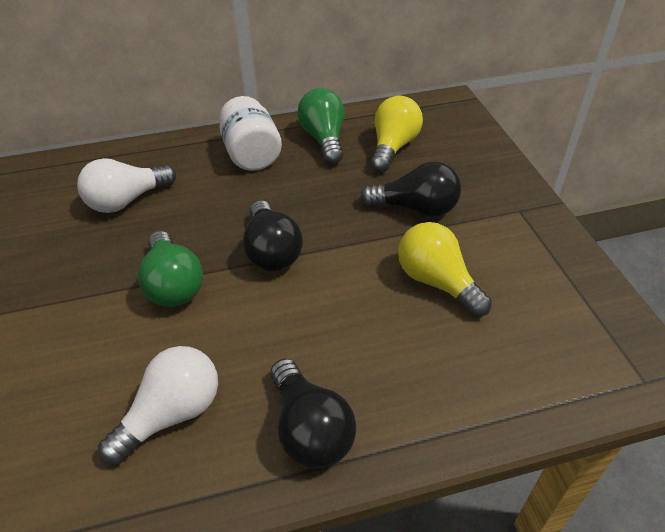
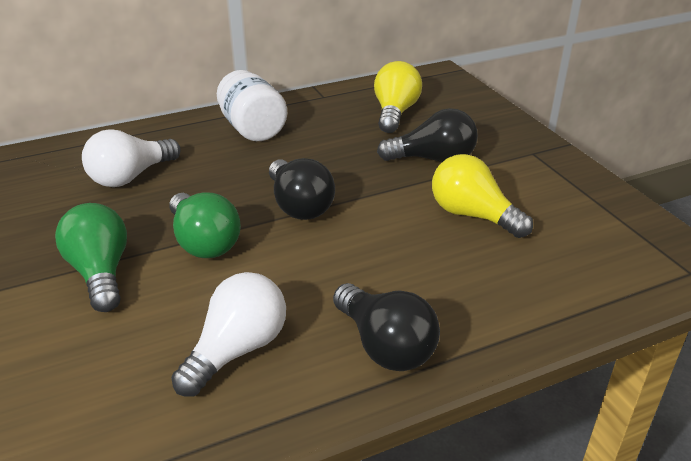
camera: 10 degrees left, 10 degrees down
(324, 139) = (323, 111): green light bulb -> green light bulb (100, 273)

